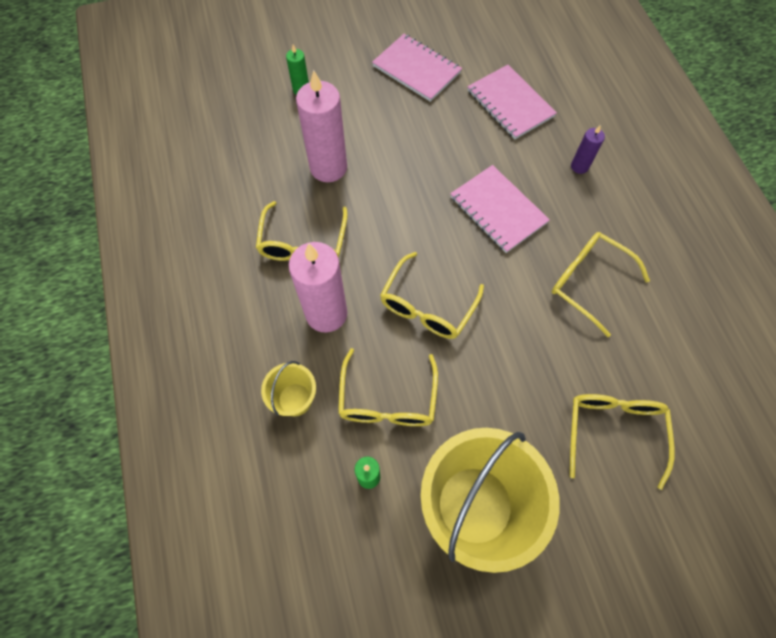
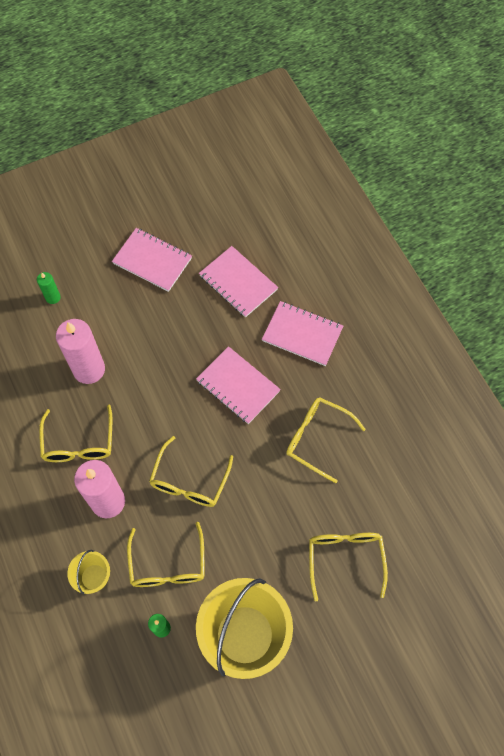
camera: 10 degrees left, 0 degrees up
(579, 166) = (302, 334): purple candle -> pink notebook

